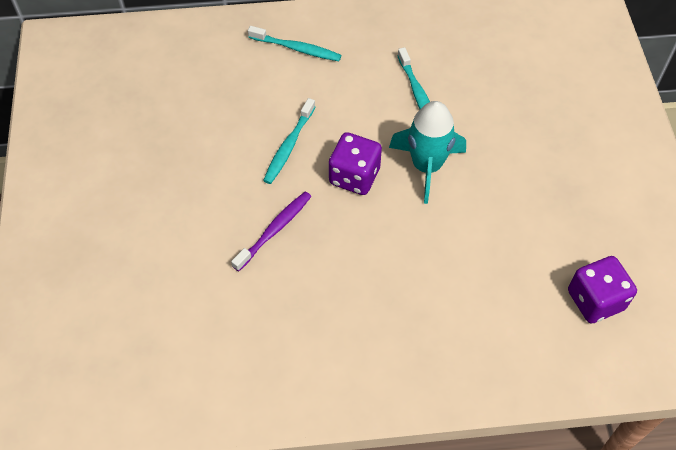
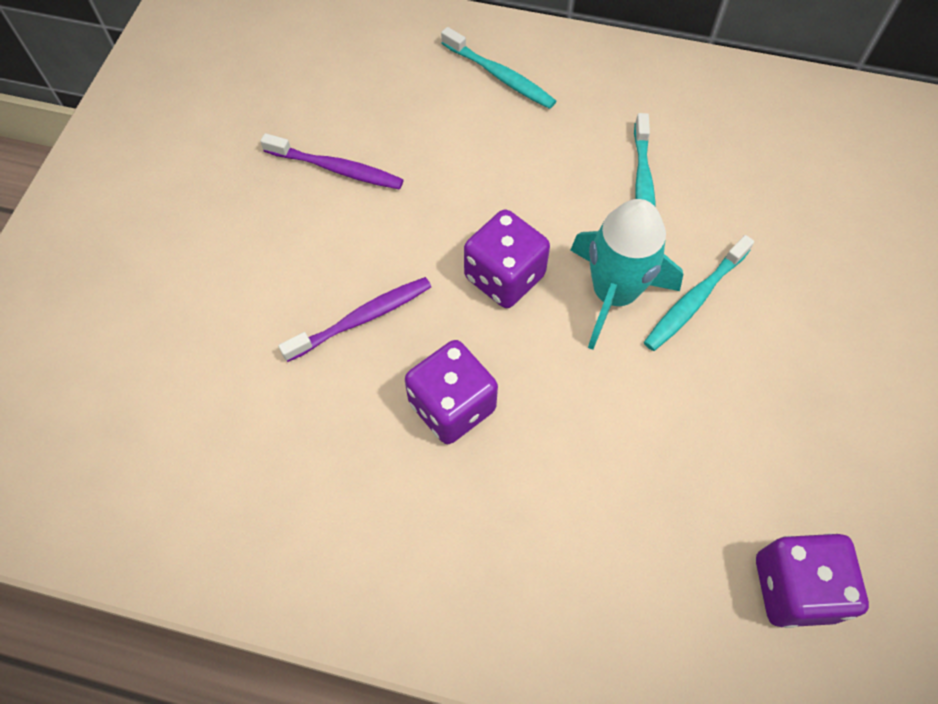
camera: 20 degrees right, 5 degrees up
(214, 140) = (337, 169): none -> purple toothbrush
(289, 146) = (432, 207): turquoise toothbrush -> turquoise toothbrush (694, 300)
(355, 264) = (452, 406): none -> purple dice

